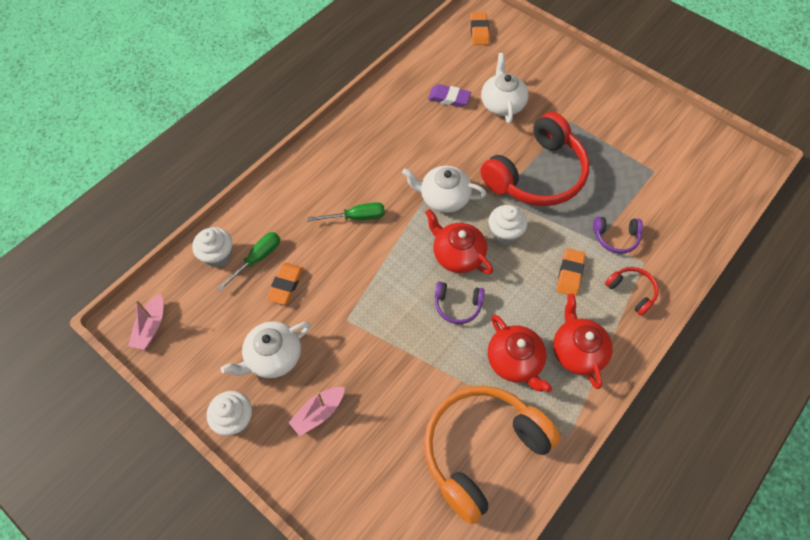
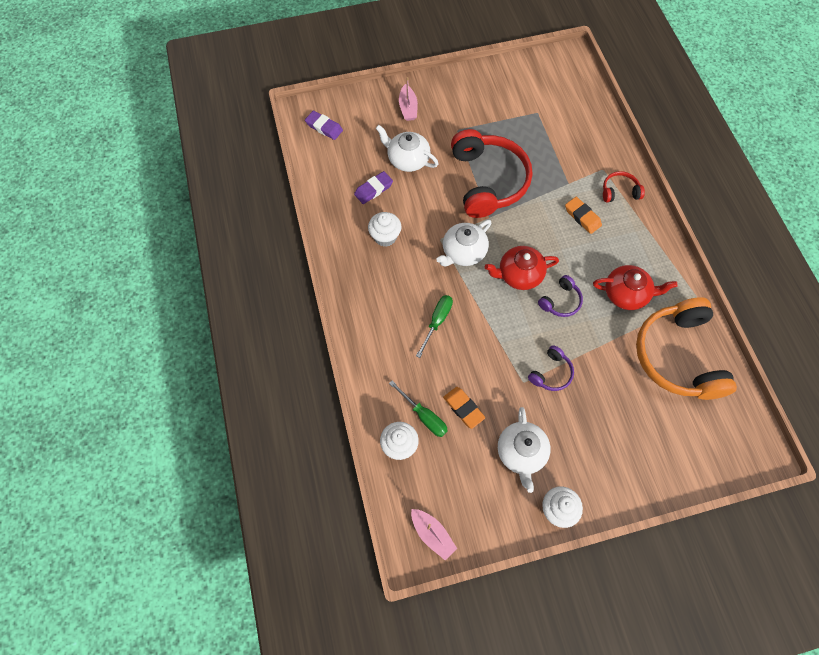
camera: 55 degrees left, 5 degrees up
(257, 259) = (424, 416): green screwdriver -> green screwdriver turned 150 degrees clockwise
(318, 413) = (588, 446): pink boat -> pink boat (408, 108)
(479, 31) = (324, 127): orange eraser -> purple eraser
(504, 233) = (522, 234): white cupcake -> white cupcake (385, 237)
(577, 351) = (642, 252): red teapot -> none
(615, 238) = (573, 171): purple headphones -> purple headphones (551, 373)

